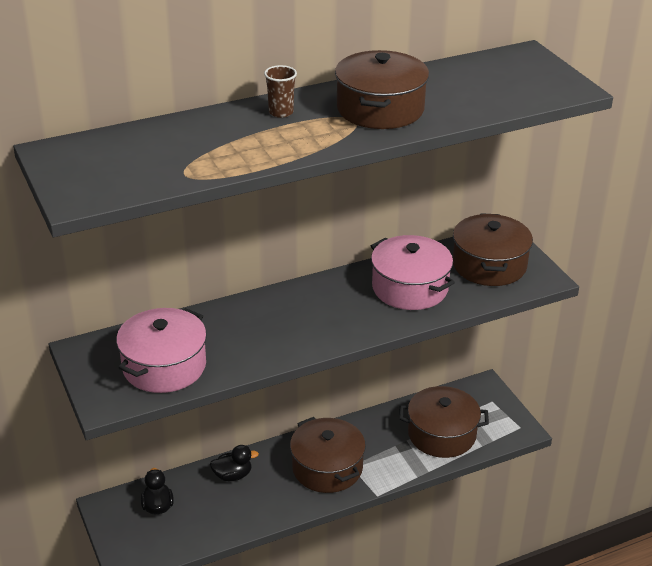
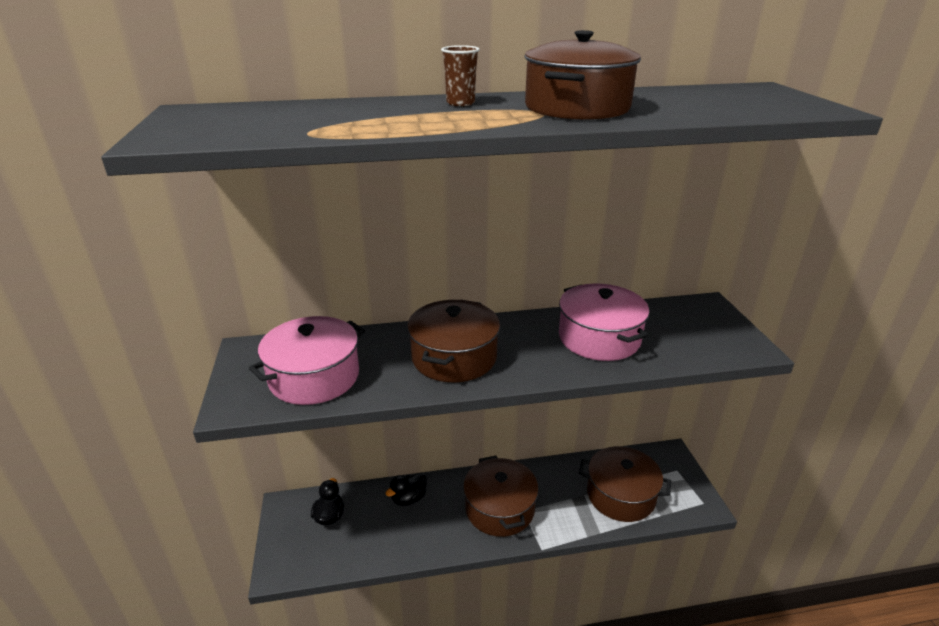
camera: 15 degrees right, 5 degrees down
(232, 475) = (409, 498): black duck -> black duck turned 135 degrees clockwise
(489, 265) = (690, 328): brown pot -> brown pot (454, 357)

